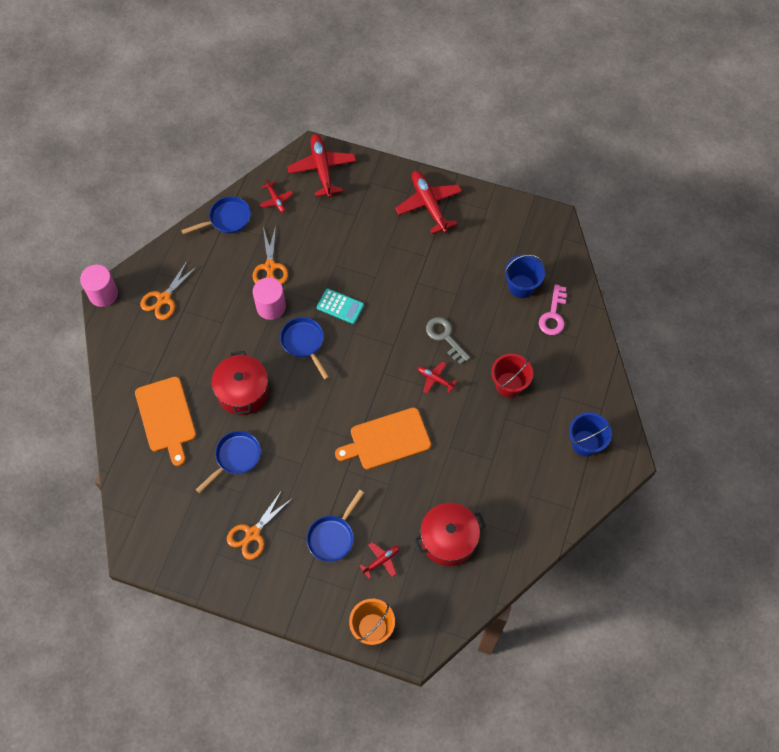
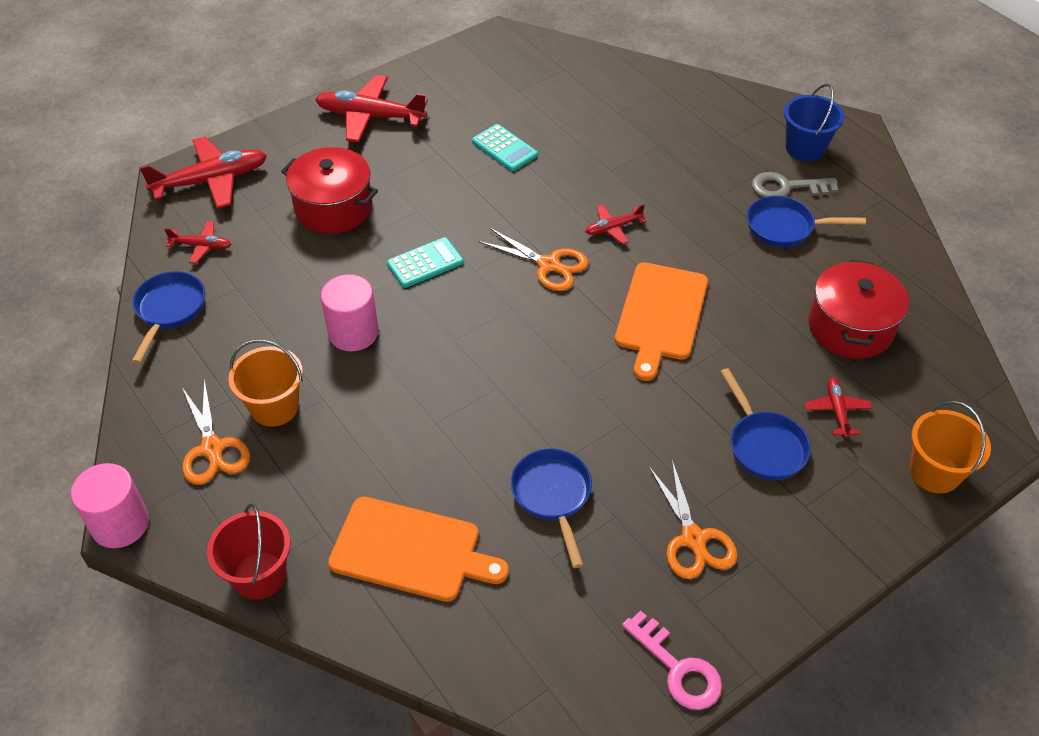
camera: 55 degrees left, 15 degrees down
(203, 306) = (274, 407): none -> orange bucket
(243, 392) = (454, 432): red pot -> red pot (333, 208)
(270, 266) = (292, 302): orange scissors -> orange scissors (548, 265)
(304, 343) = (443, 326): blue pan -> blue pan (785, 227)
(322, 169) = (211, 181): red plane -> red plane turned 135 degrees clockwise
(445, 337) = (563, 191): grey key -> grey key (787, 187)
(456, 286) = (504, 148): none -> turquoise calculator
(509, 384) = (677, 170): red bucket -> red bucket (259, 575)
(521, 286) = (557, 99): blue bucket -> none
(553, 315) = (618, 93): pink key -> pink key (677, 668)

